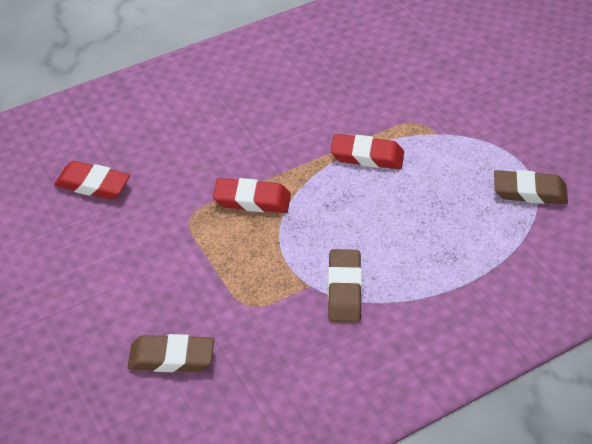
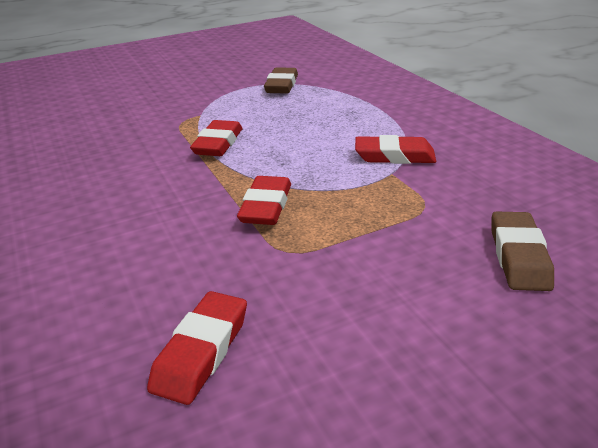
camera: 85 degrees left, 15 degrees down
(344, 289) = (394, 156): brown eraser -> red eraser

